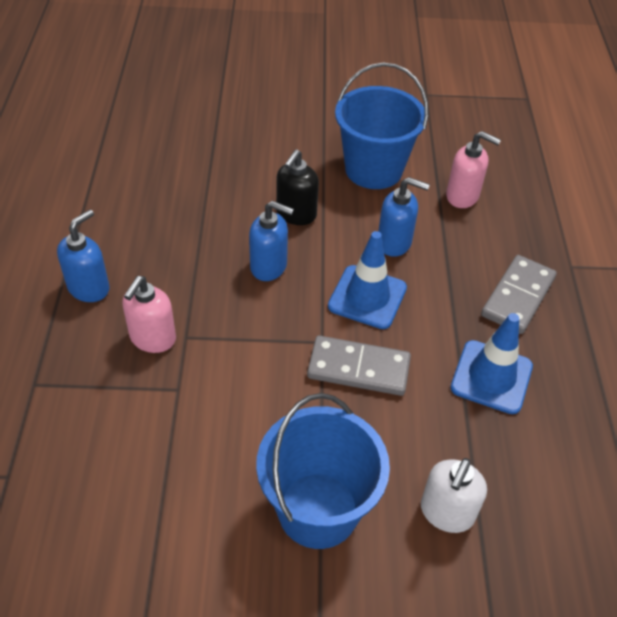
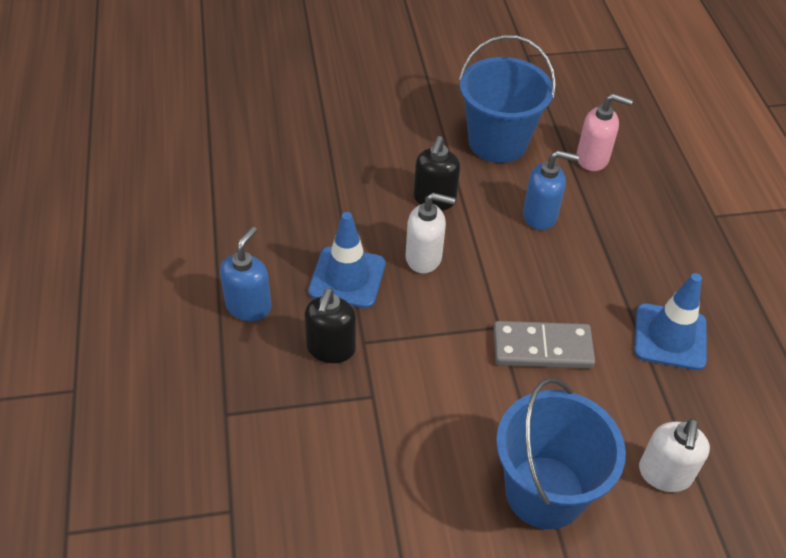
camera: 10 degrees left, 0 degrees up
(152, 338) = (331, 349): pink soap dispenser -> black soap dispenser
(269, 266) = (424, 257): blue soap dispenser -> white soap dispenser
(367, 297) = (530, 275): blue traffic cone -> blue traffic cone (347, 277)
(517, 296) = (673, 253): grey domino -> none

